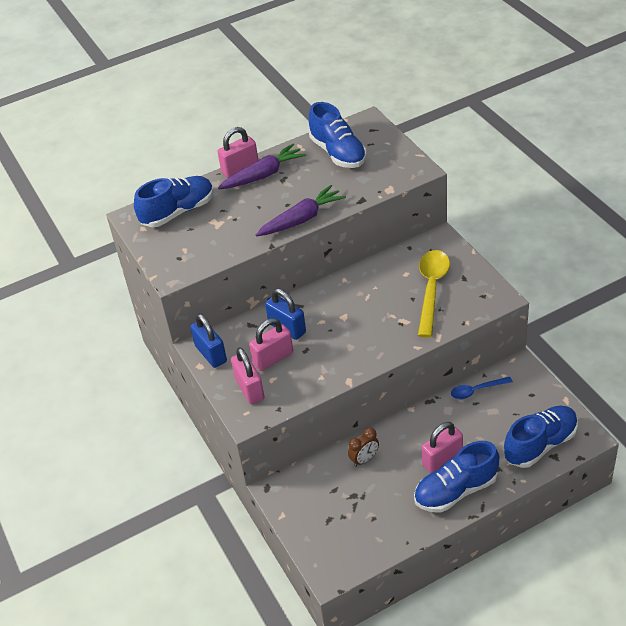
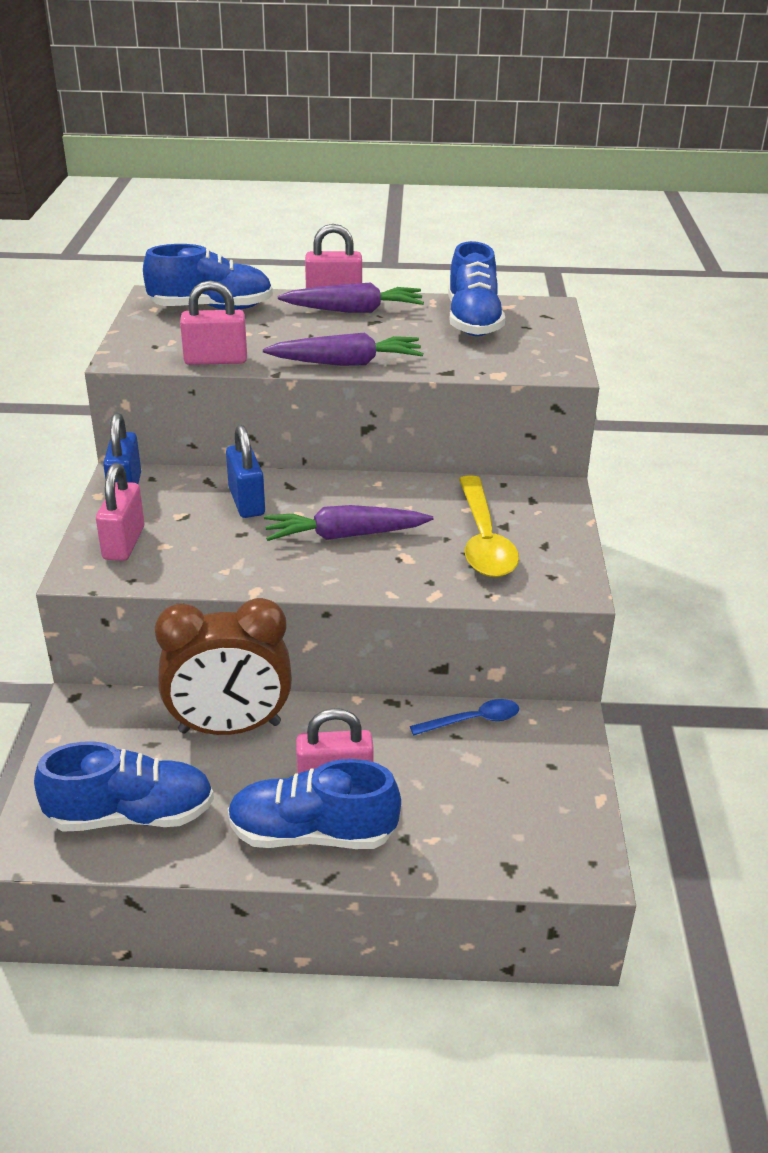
camera: 25 degrees right, 10 degrees down
(273, 358) = (191, 525): pink padlock -> pink padlock (215, 360)
(360, 323) = (344, 536): none -> purple carrot
(364, 459) = (230, 728): brown clock -> brown clock, size x2.28
(431, 290) = (483, 539): yellow spoon -> yellow spoon turned 135 degrees clockwise
(476, 390) = (472, 721): blue spoon -> blue spoon turned 150 degrees clockwise
(540, 444) = (501, 839): blue shoe -> blue shoe (131, 815)

